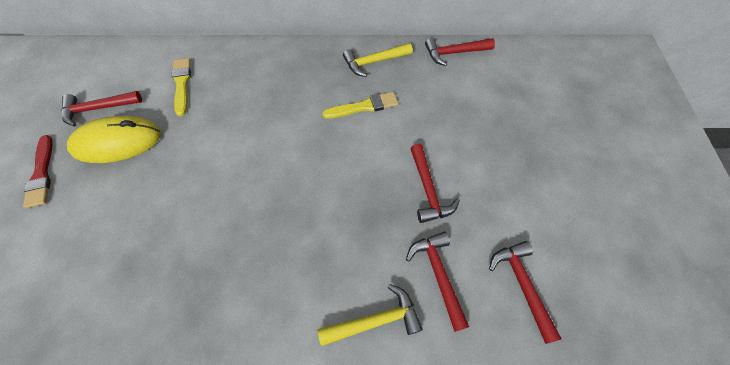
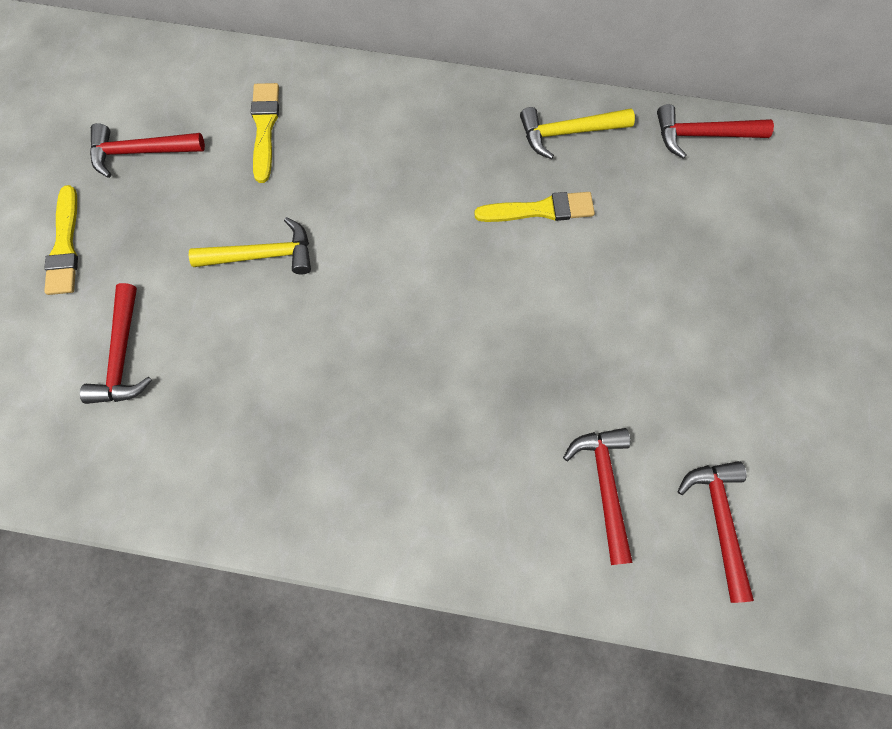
camera: 10 degrees right, 10 degrees up
(41, 174) = (65, 246): red brush -> yellow brush
(117, 142) = (169, 212): yellow mouse -> none
(375, 320) = (508, 531): yellow hammer -> yellow hammer (263, 255)
(428, 190) = (614, 361): red hammer -> red hammer (122, 356)

